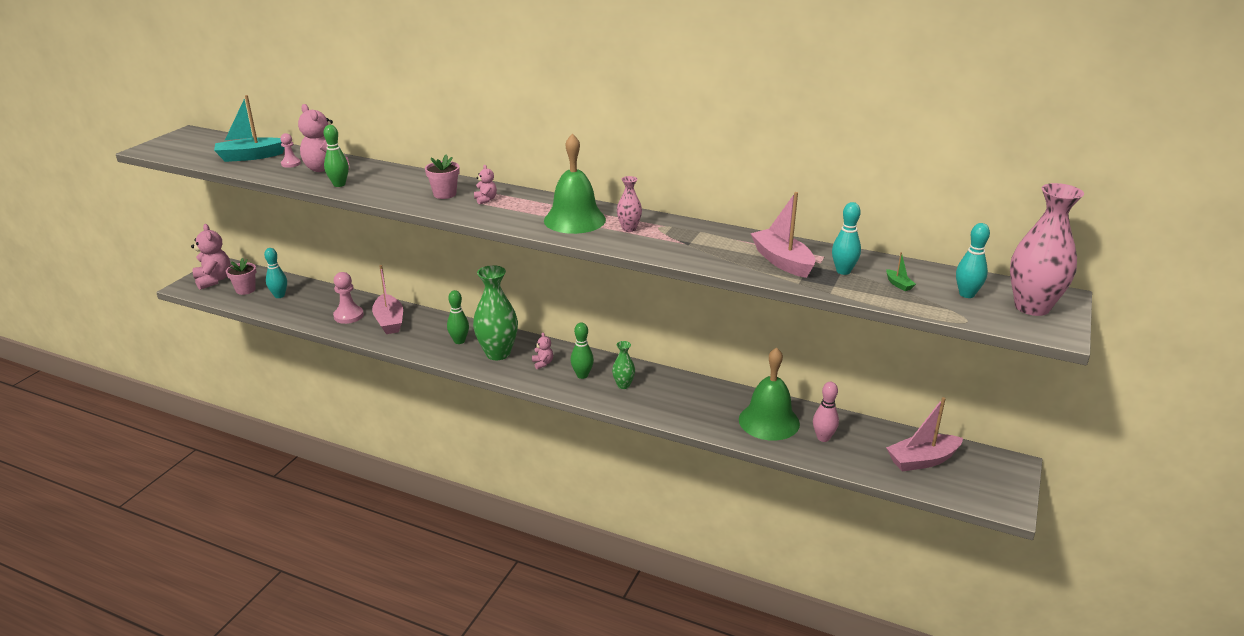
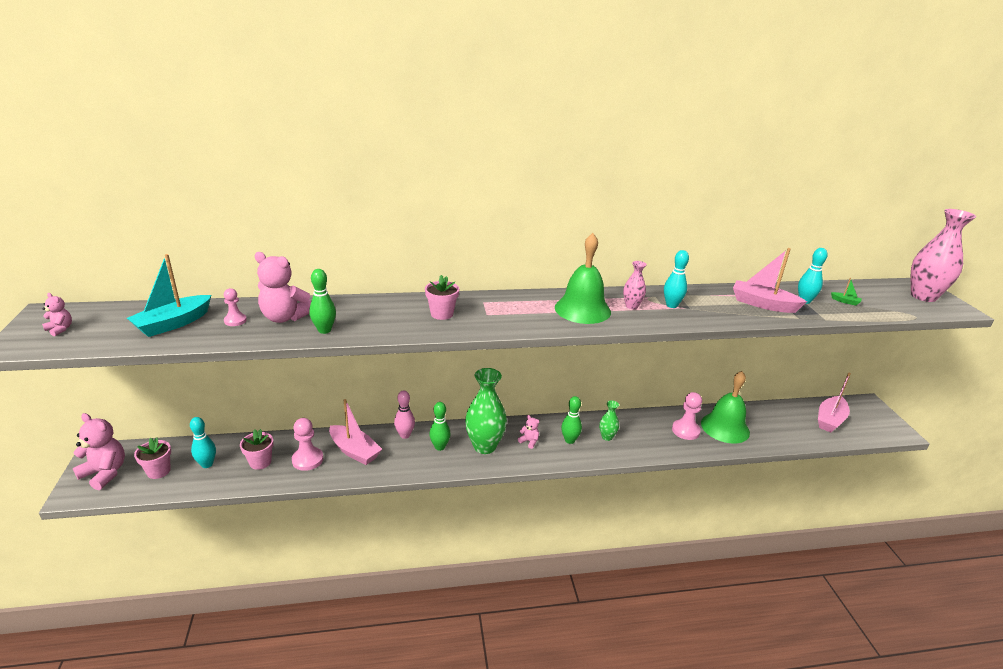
camera: 35 degrees left, 0 degrees up
(315, 306) = (260, 462): none -> pink flower pot
(485, 200) = (485, 310): pink teddy bear -> pink teddy bear (60, 329)
(717, 408) = (685, 431): none -> pink pawn
(823, 438) = (766, 426): pink bowling pin -> pink bowling pin (405, 435)
(966, 294) = (884, 297): turquoise bowling pin -> turquoise bowling pin (671, 305)

